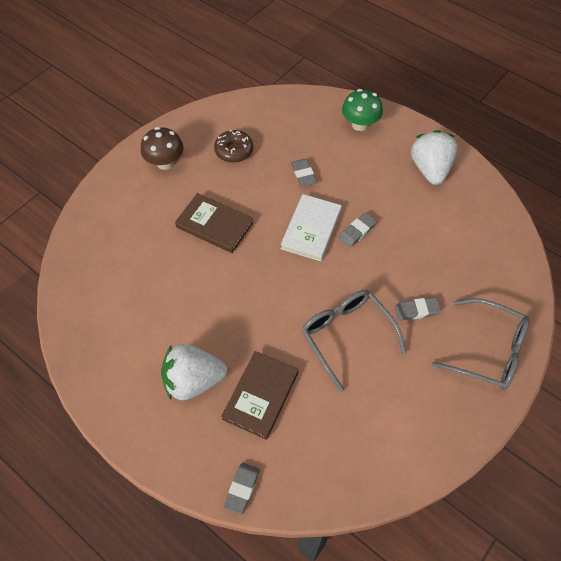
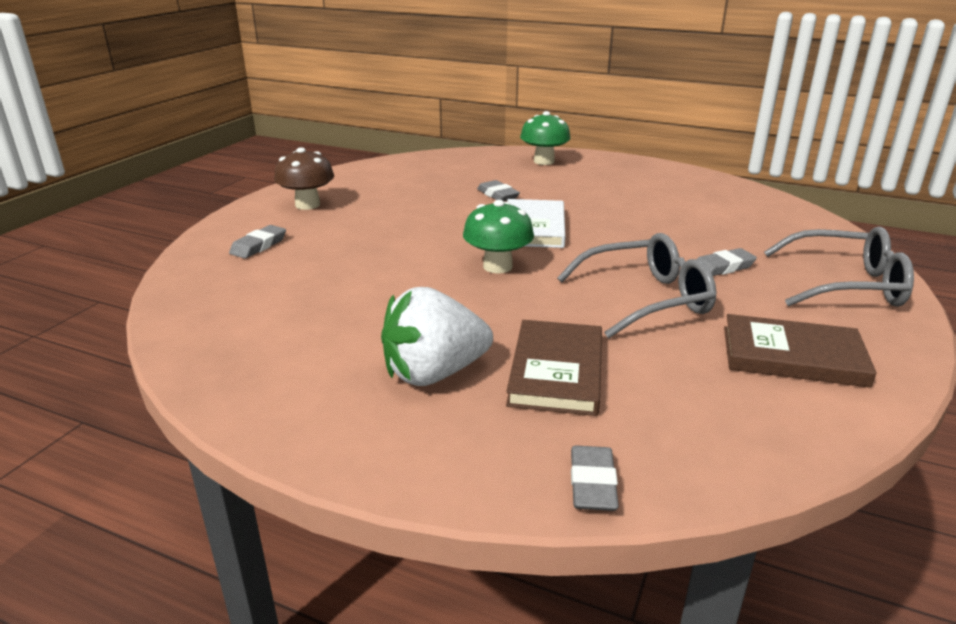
camera: 15 degrees left, 30 degrees down
(214, 225) = (398, 239): brown book -> brown book (793, 356)
(234, 151) = (398, 189): brown donut -> none
(268, 275) = (497, 266): none -> green mushroom
(346, 336) = (646, 299): grey glasses -> grey glasses turned 120 degrees clockwise
(357, 231) = (595, 223): grey eraser -> grey eraser (258, 246)
(430, 169) = (648, 178): white strawberry -> none

